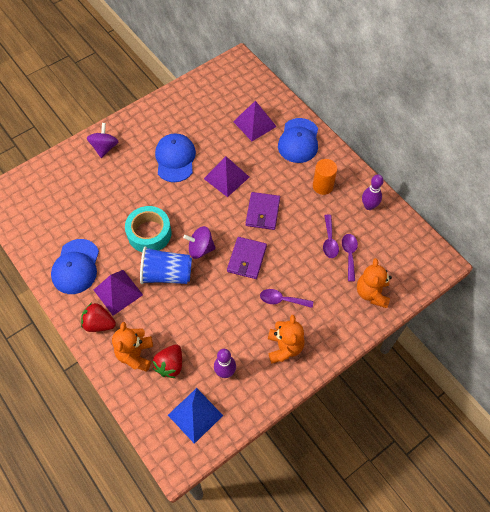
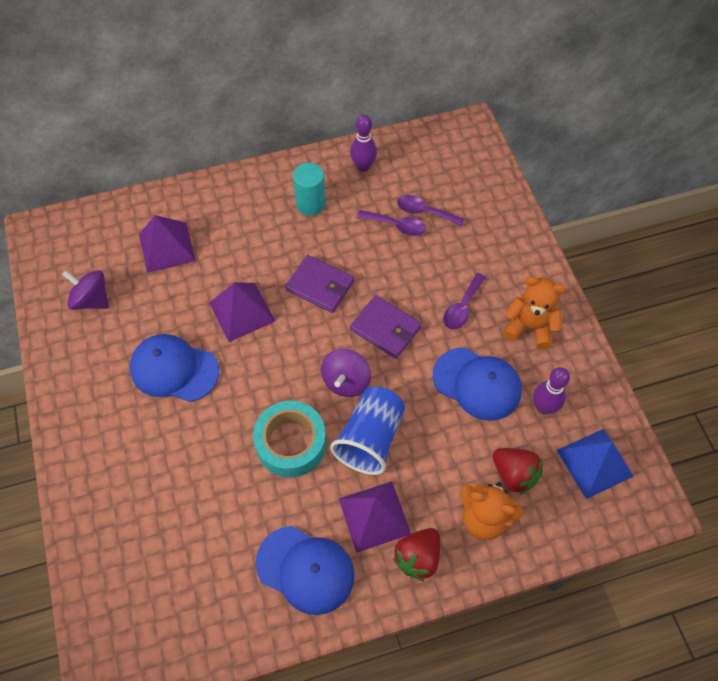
camera: 70 degrees left, 0 degrees up
(105, 148) = (97, 467): purple spinning top -> purple spinning top (91, 300)
(298, 141) = (224, 205): blue cap -> blue cap (477, 384)
(322, 186) = (310, 204): orange cylinder -> turquoise cylinder
(372, 293) = (486, 208): orange teddy bear -> none

